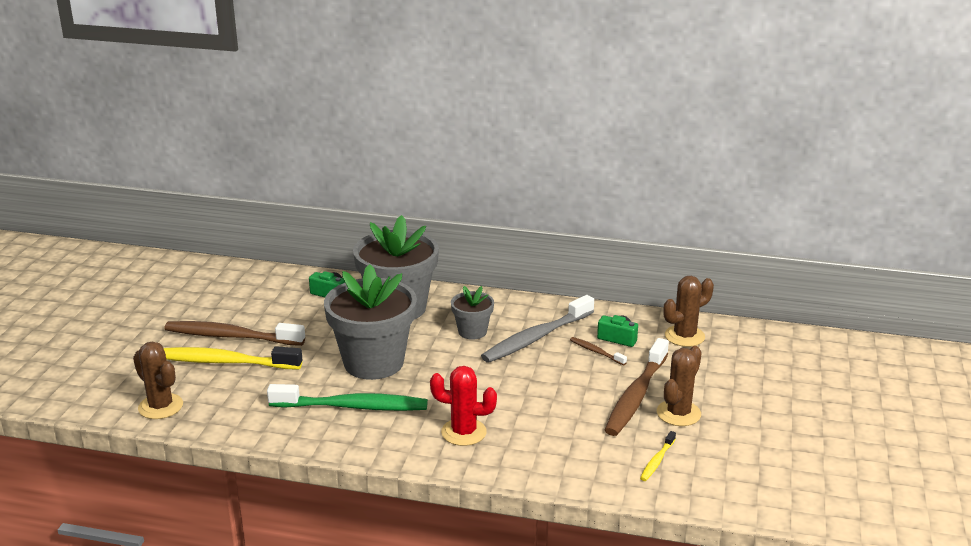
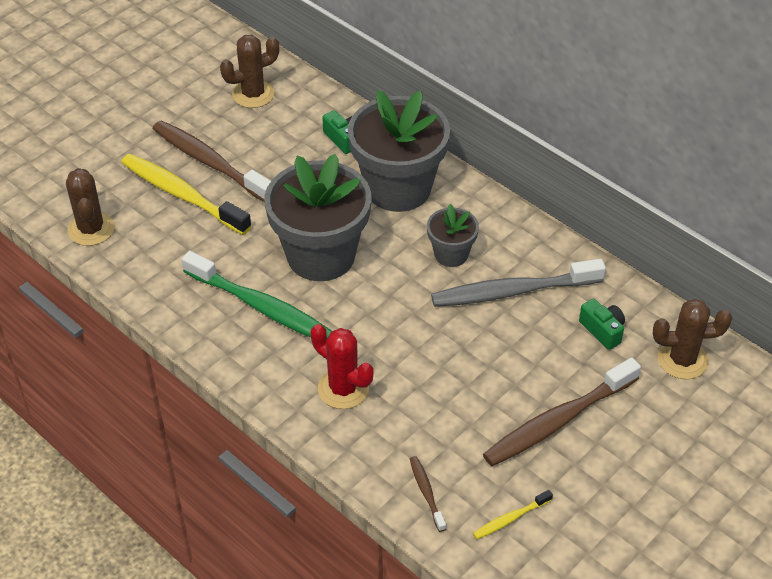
camera: 30 degrees right, 20 degrees up
(596, 352) = (563, 339): brown toothbrush -> brown toothbrush (426, 492)
(678, 413) = (585, 466): brown cactus -> brown cactus (253, 94)

